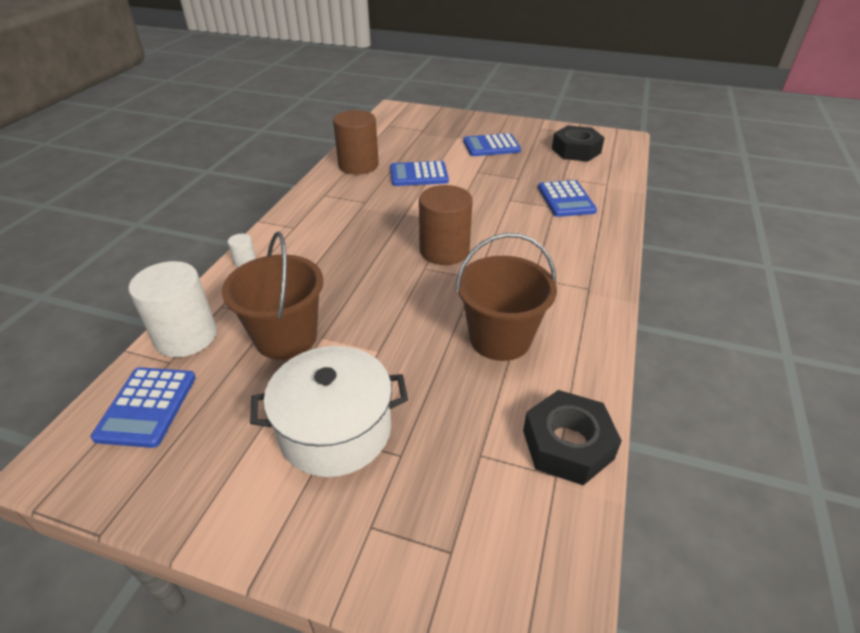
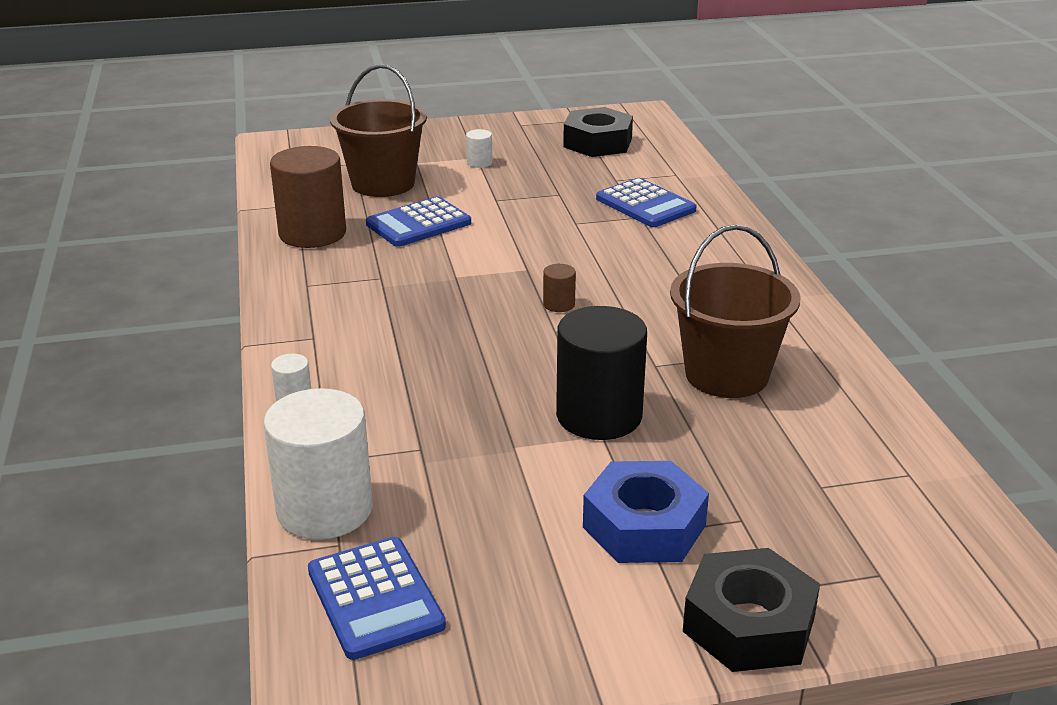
camera: 30 degrees left, 10 degrees down
(286, 337) = (467, 462): brown bucket -> brown bucket (383, 183)
(335, 430) = (644, 526): white pot -> blue nut
(390, 336) = (599, 416): none -> black cylinder
(444, 251) = (559, 304): brown cylinder -> brown cylinder, size x0.43
(491, 146) = (479, 163): blue calculator -> white cylinder
(567, 444) = (894, 444): black nut -> black nut (749, 624)

